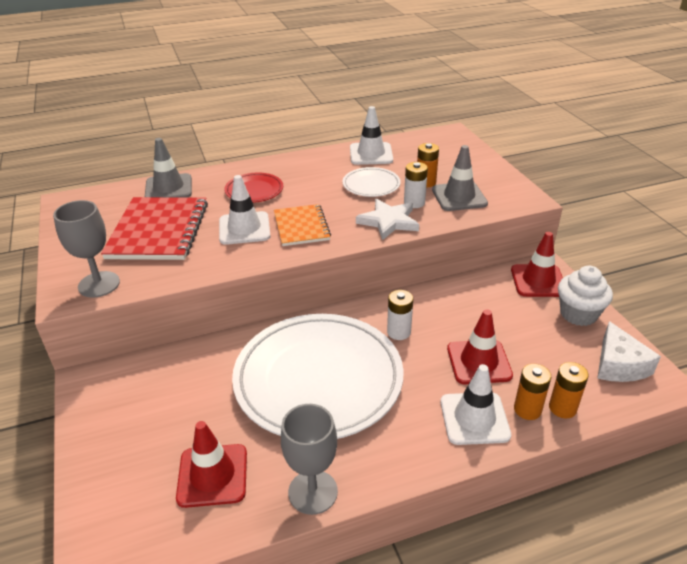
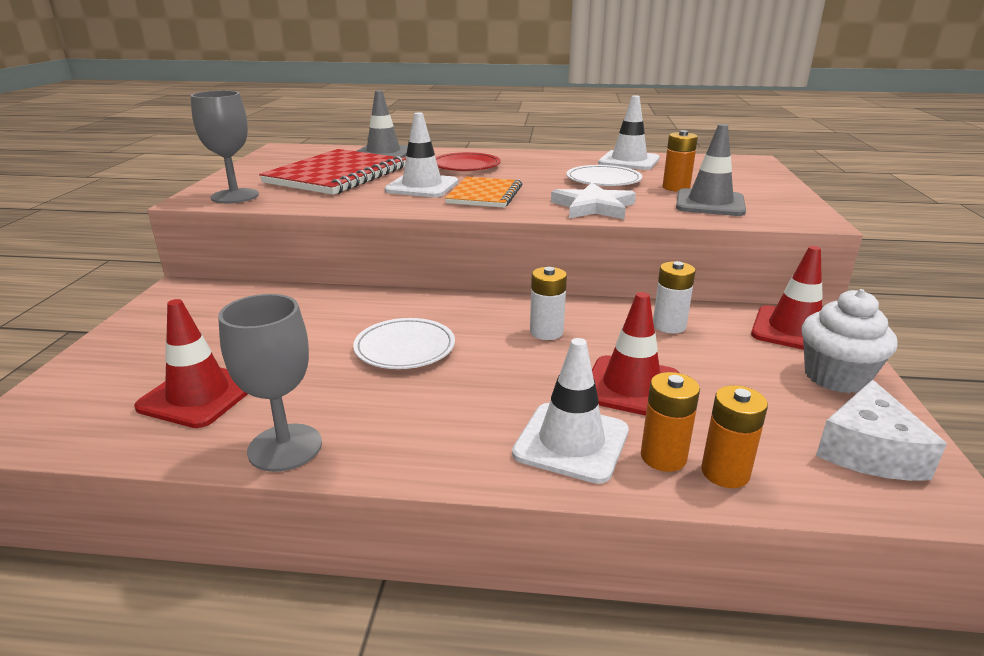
camera: 25 degrees right, 10 degrees down
(318, 379) = (405, 348): white plate -> white plate, size x0.44
(414, 203) = (643, 199): white battery -> white battery (669, 326)

